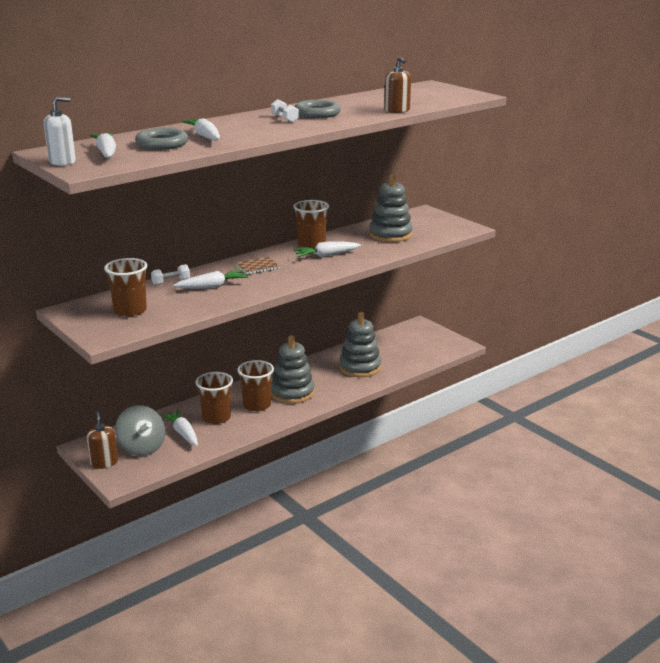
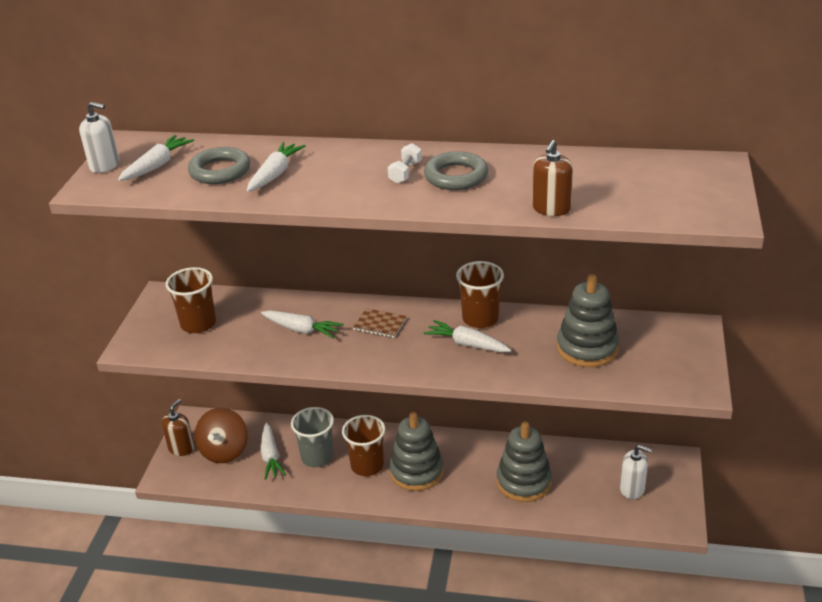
camera: 50 degrees right, 10 degrees up
(142, 447) = (224, 451): grey spinning top -> brown spinning top
(171, 282) = (283, 303): white dumbbell -> none
(183, 433) = (271, 457): white carrot -> white carrot turned 150 degrees clockwise
(216, 418) = (317, 457): brown cup -> grey cup
(417, 344) = (632, 489): none -> white soap dispenser

